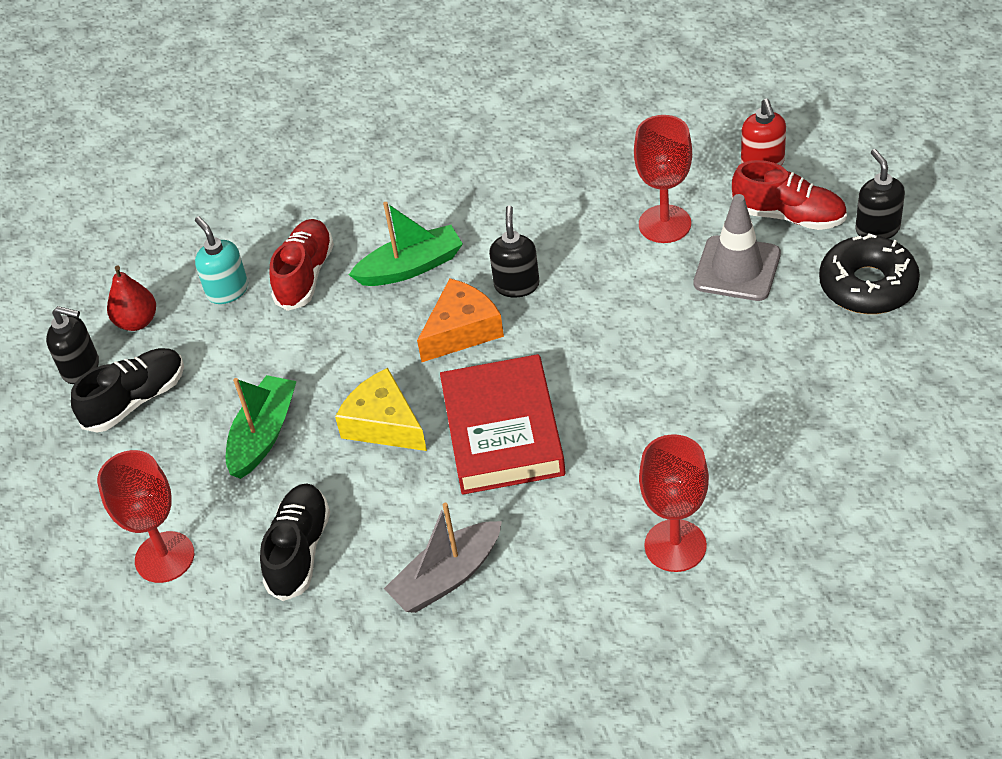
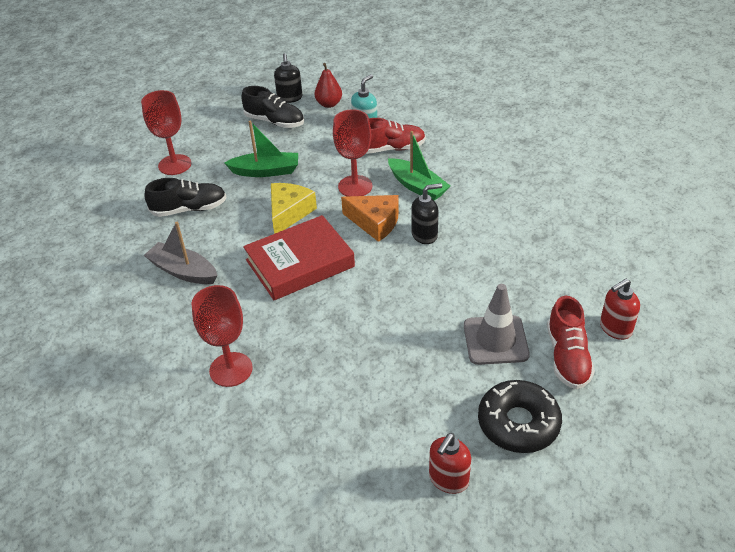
camera: 65 degrees right, 5 degrees down
(664, 224) = (519, 290): red goblet -> red goblet (355, 186)
(877, 229) = (585, 416): black soap dispenser -> none
(924, 366) = (448, 479): none -> red soap dispenser

